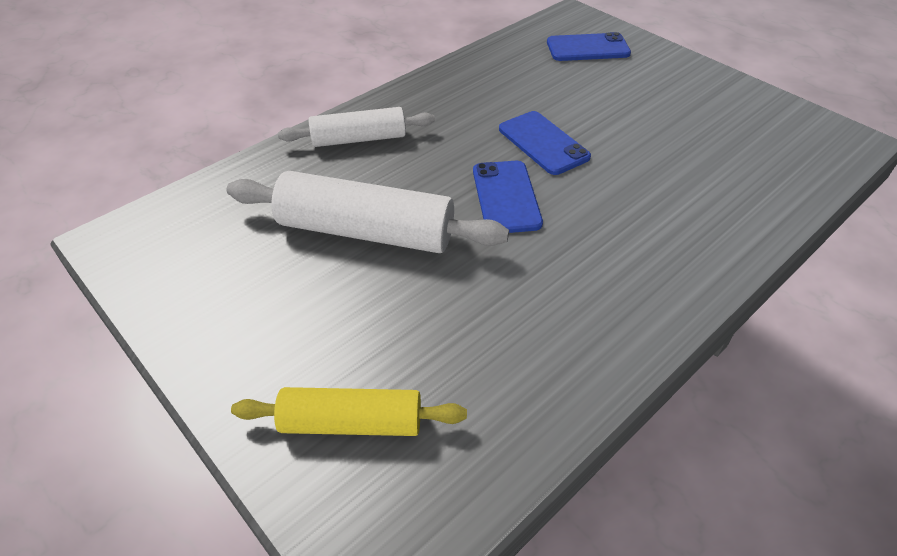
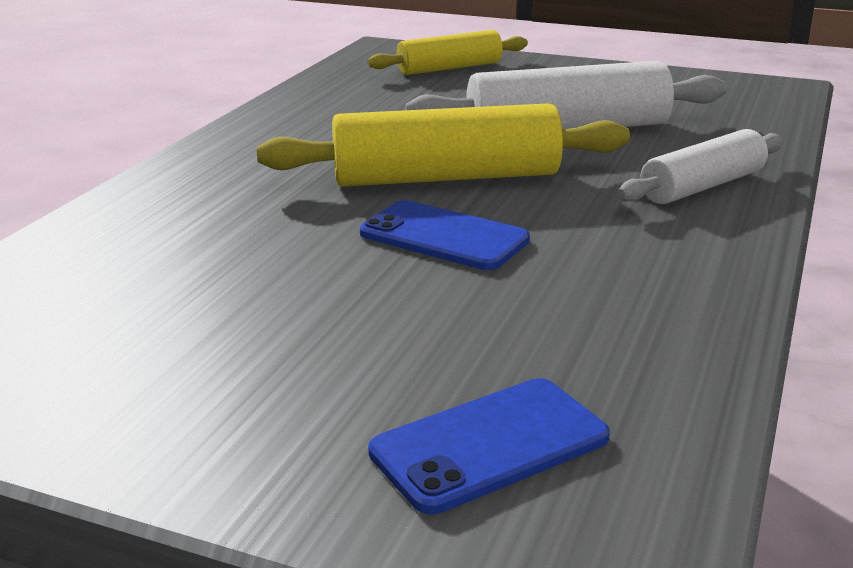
camera: 155 degrees right, 20 degrees down
(506, 197) = (446, 178): blue phone -> yellow rolling pin

